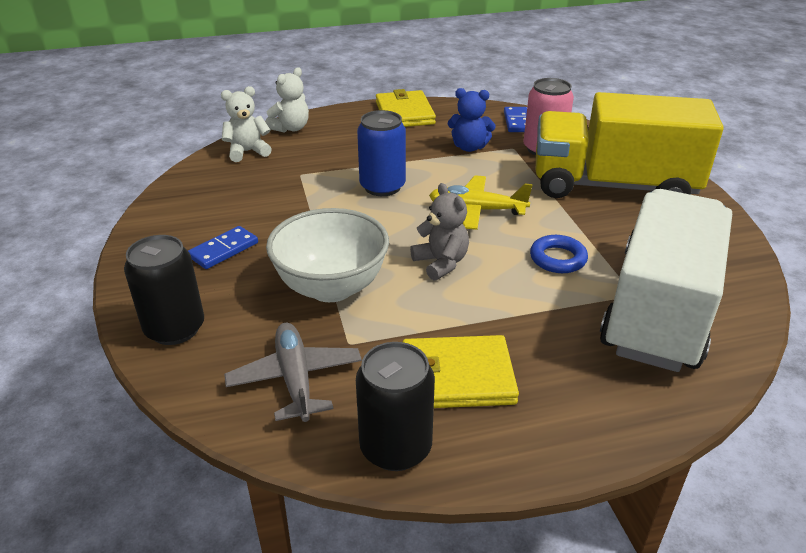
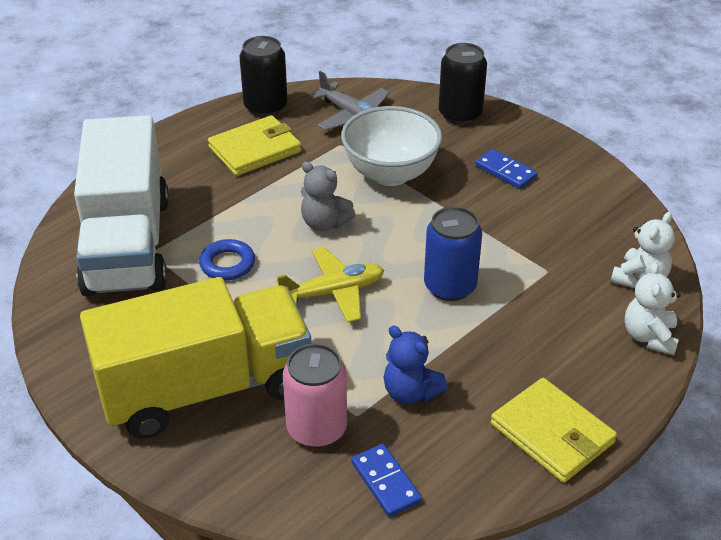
camera: 150 degrees right, 5 degrees up
(223, 250) = (505, 171): blue domino -> blue domino turned 60 degrees counterclockwise
(469, 147) = (410, 392): blue teddy bear -> blue teddy bear turned 120 degrees counterclockwise

